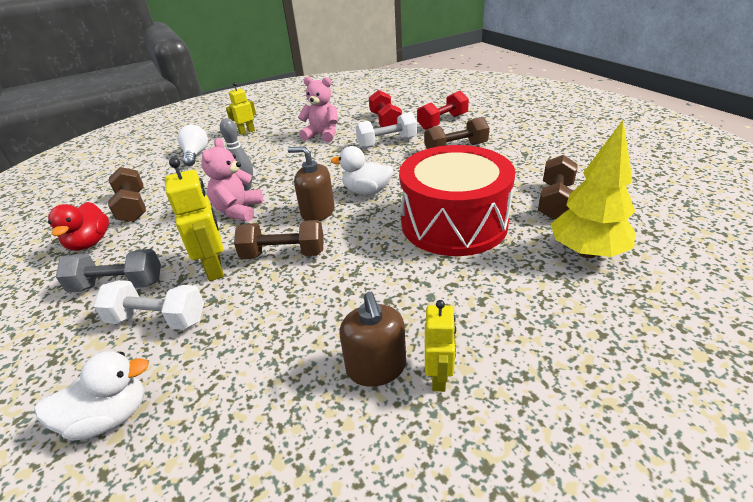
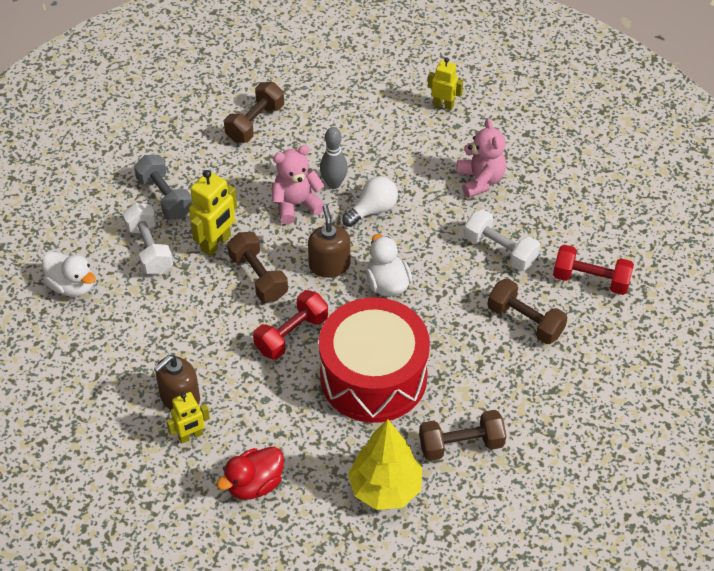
camera: 55 degrees right, 15 degrees up
(90, 243) = (195, 136): red duck -> red duck (254, 484)
(196, 155) = (367, 97): white light bulb -> white light bulb (372, 210)
(385, 121) = (554, 222): red dumbbell -> red dumbbell (291, 334)

